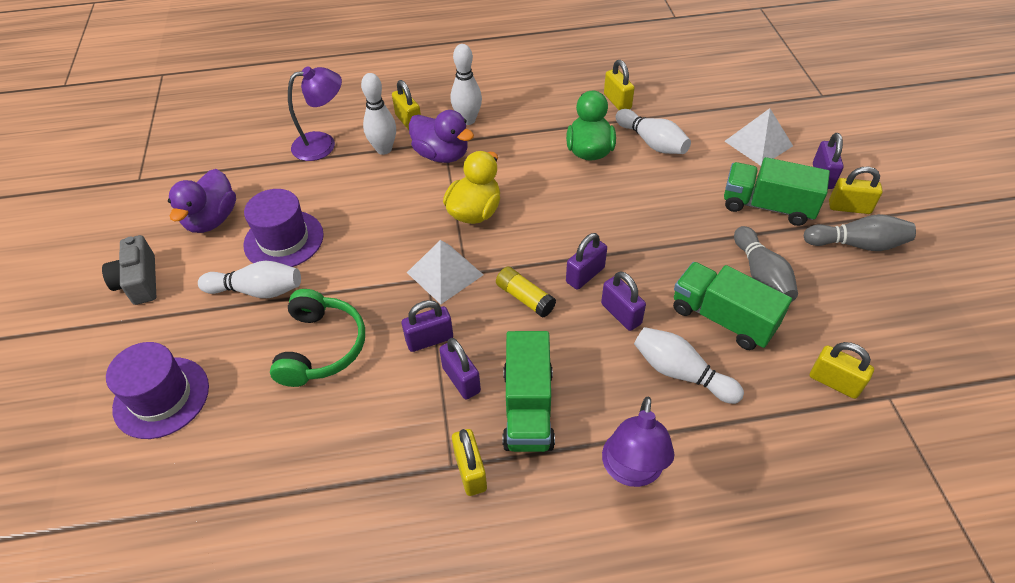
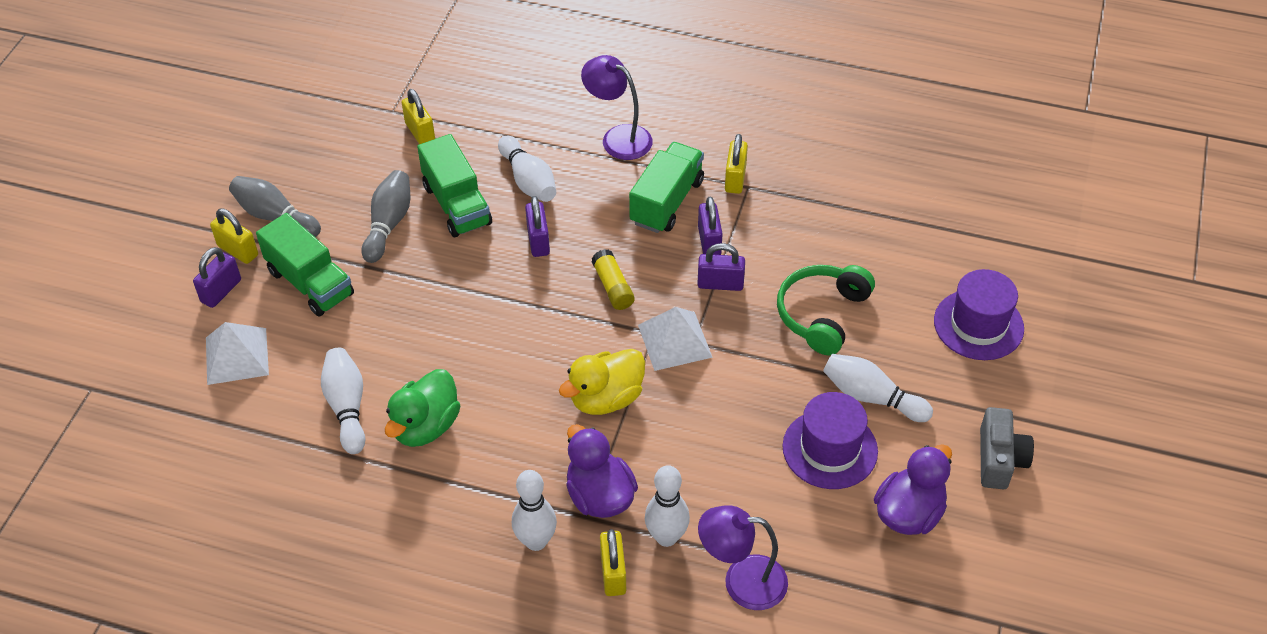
camera: 155 degrees left, 0 degrees up
(585, 275) = (542, 286): purple padlock -> none
(617, 101) = (330, 488): yellow padlock -> none
(631, 471) = (618, 137): purple lamp -> purple lamp turned 90 degrees counterclockwise

